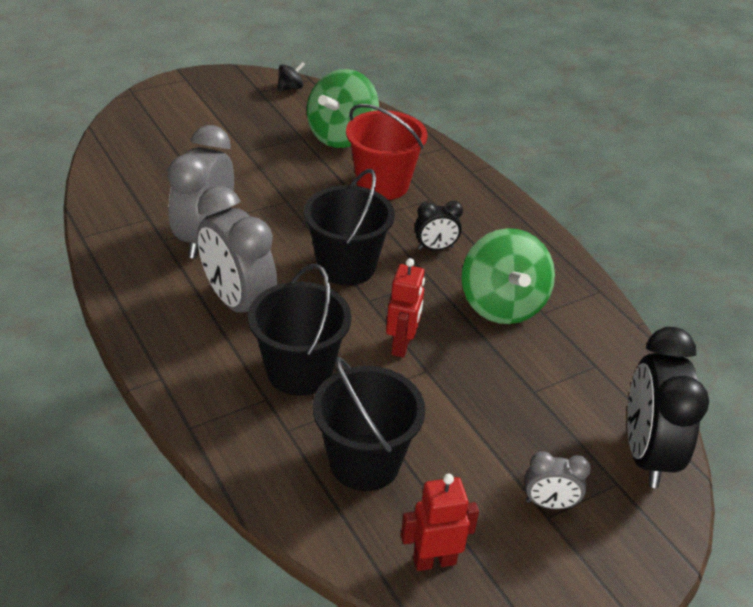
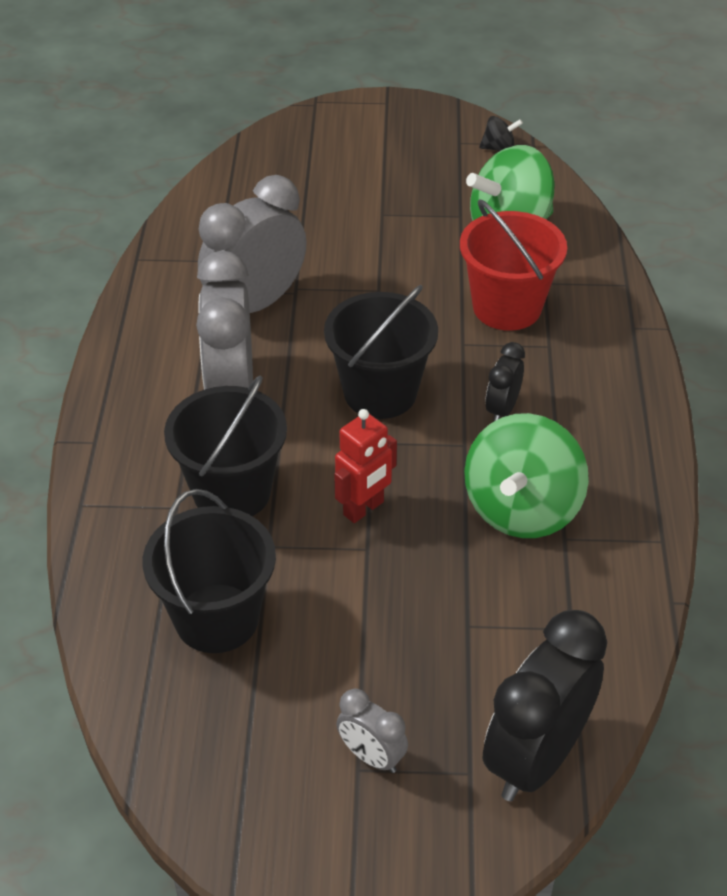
camera: 35 degrees right, 5 degrees up
(434, 561) = (199, 753): red robot -> none
(435, 248) = (502, 409): black clock -> black clock turned 90 degrees clockwise

